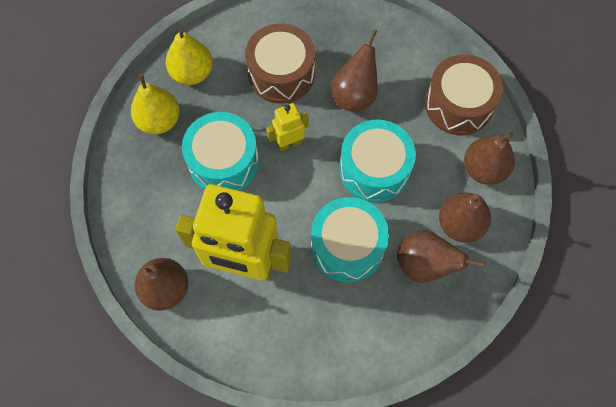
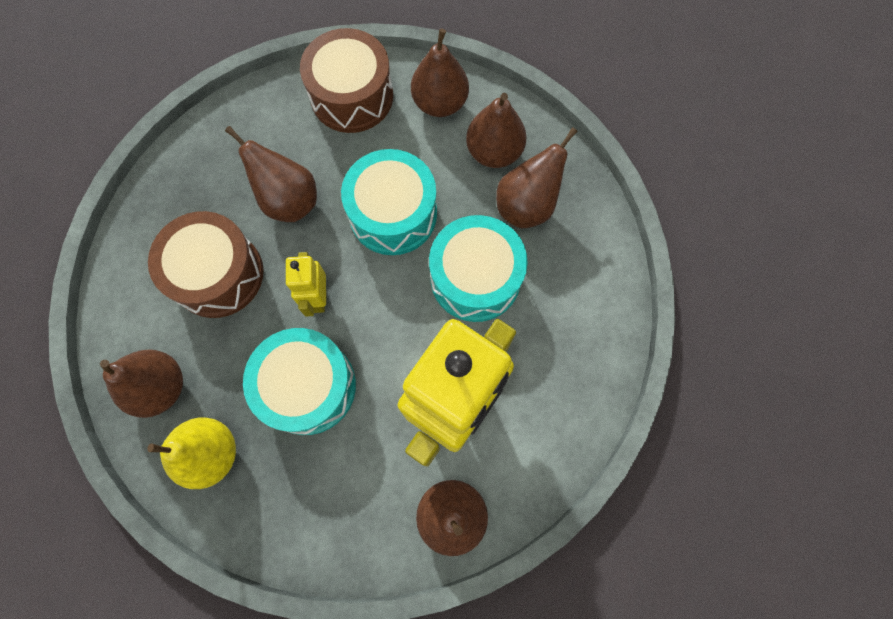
camera: 70 degrees left, 5 degrees up
(192, 73) = (161, 387): yellow pear -> brown pear

